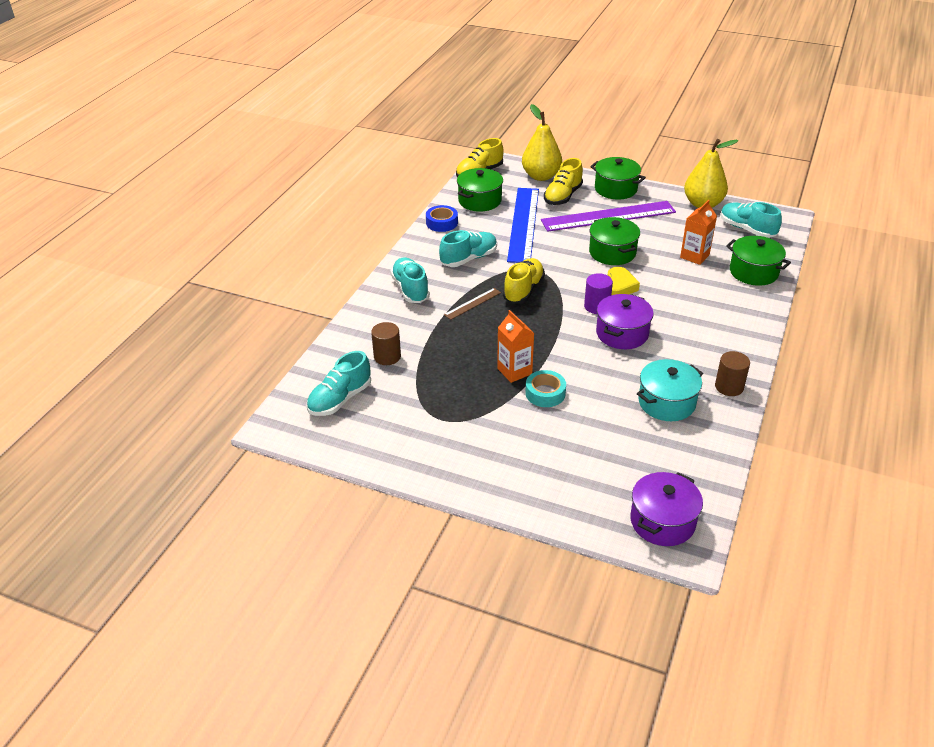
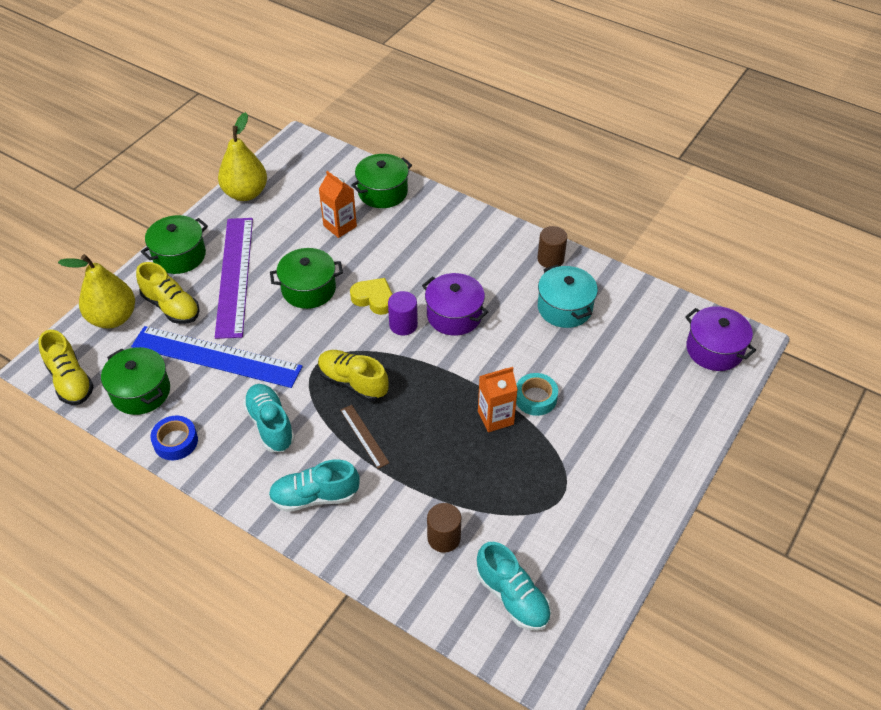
camera: 80 degrees left, 10 degrees up
(747, 229) = (307, 175): turquoise shoe -> none

